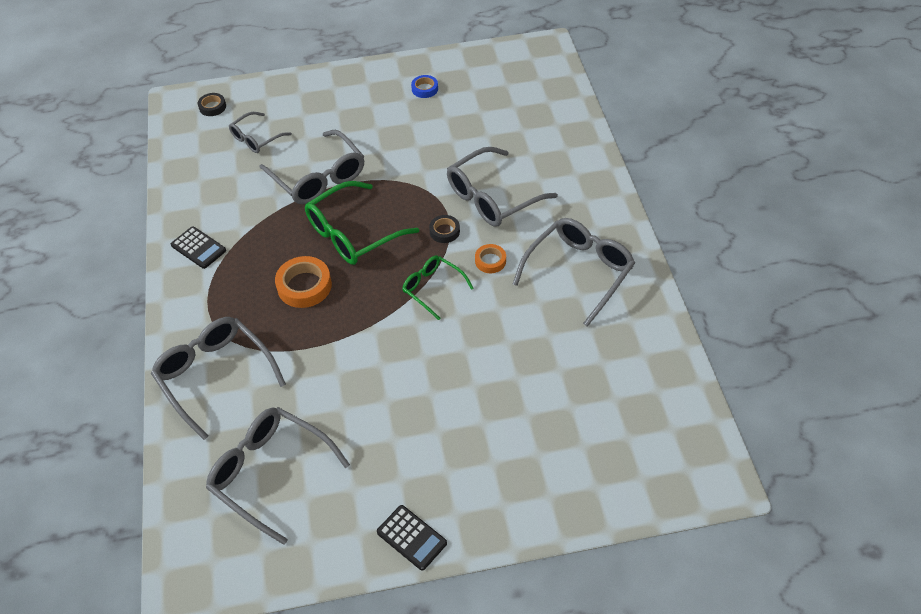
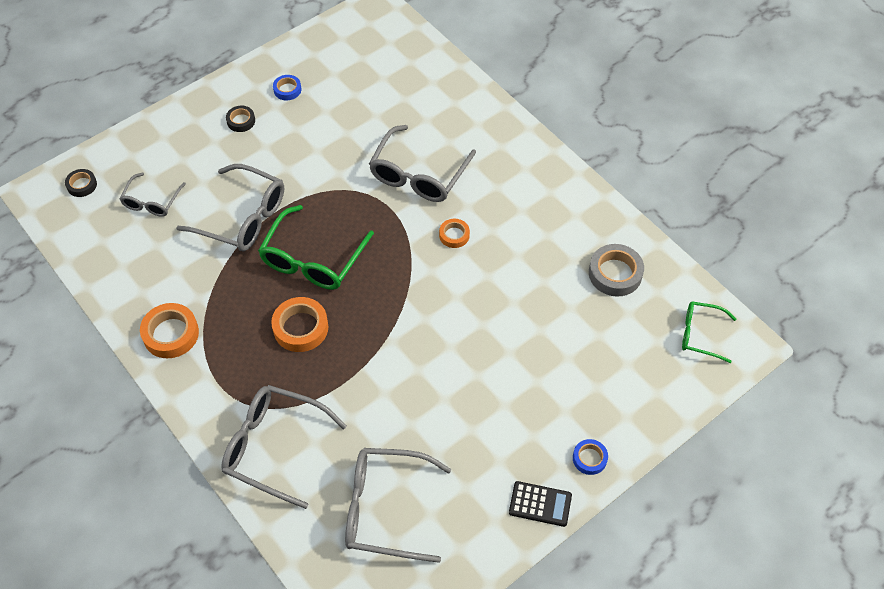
camera: 30 degrees left, 5 degrees up
(198, 248) = (171, 334): black calculator -> orange tape
(433, 288) = (419, 281): green glasses -> green glasses (700, 334)
(444, 231) = (396, 224): black tape -> black tape (241, 121)
(487, 518) = (589, 458): none -> blue tape
(579, 272) = (535, 215): grey glasses -> none
(624, 356) = (615, 273): none -> grey tape

